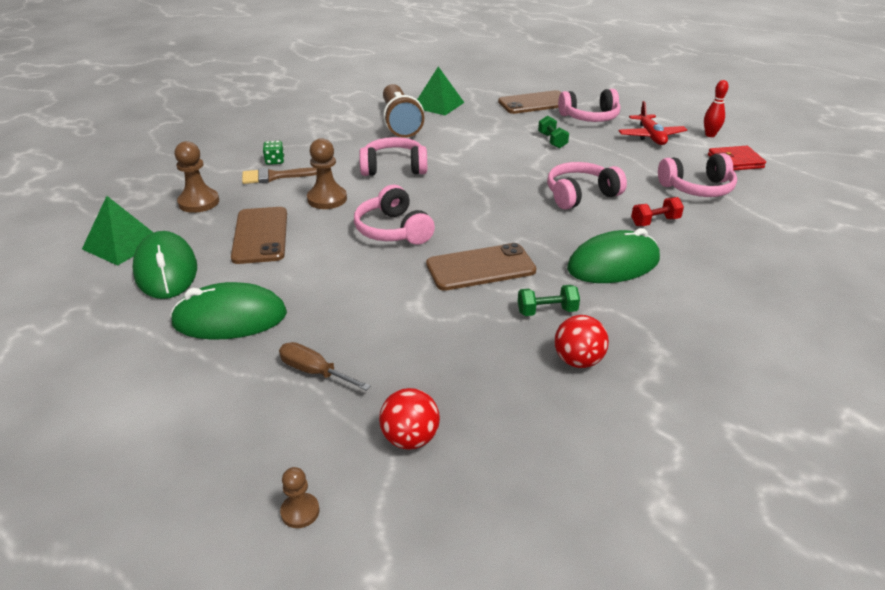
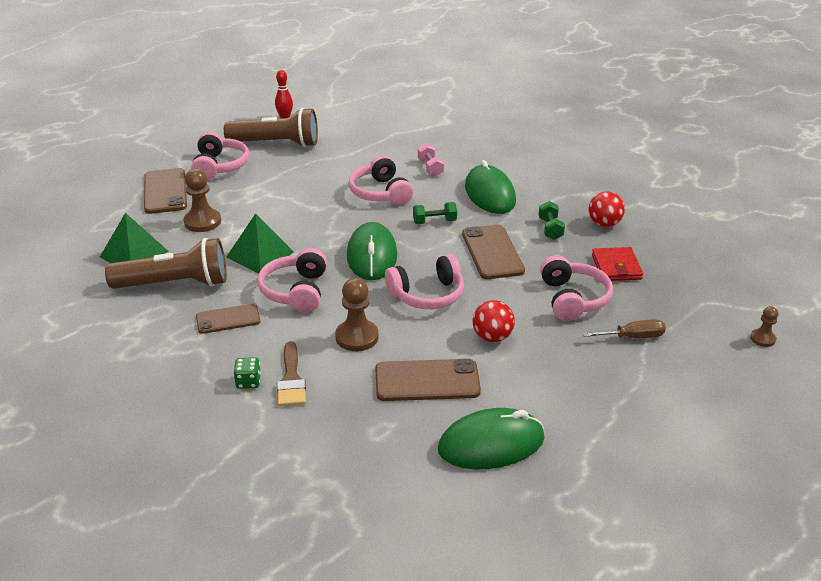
camera: 85 degrees left, 0 degrees up
(122, 244) = (434, 492): green pyramid -> green pyramid (260, 254)
(199, 202) = (343, 438): brown pawn -> brown pawn (202, 222)
(230, 318) = (570, 389): green mouse -> green mouse (372, 256)
(314, 372) = (633, 337): brown screwdriver -> brown screwdriver turned 135 degrees counterclockwise
(354, 146) = (228, 319): none -> brown phone
(410, 439) = (690, 294): red ball -> red ball (492, 337)
(552, 141) = (266, 193): green dumbbell -> green dumbbell (434, 222)
(651, 136) = (276, 143): red plane -> brown flashlight
(655, 222) = (430, 168): red dumbbell -> pink dumbbell
(697, 188) = (380, 142): pink headphones -> pink headphones (573, 299)
(735, 161) = (338, 118): red wallet -> red wallet (616, 267)

